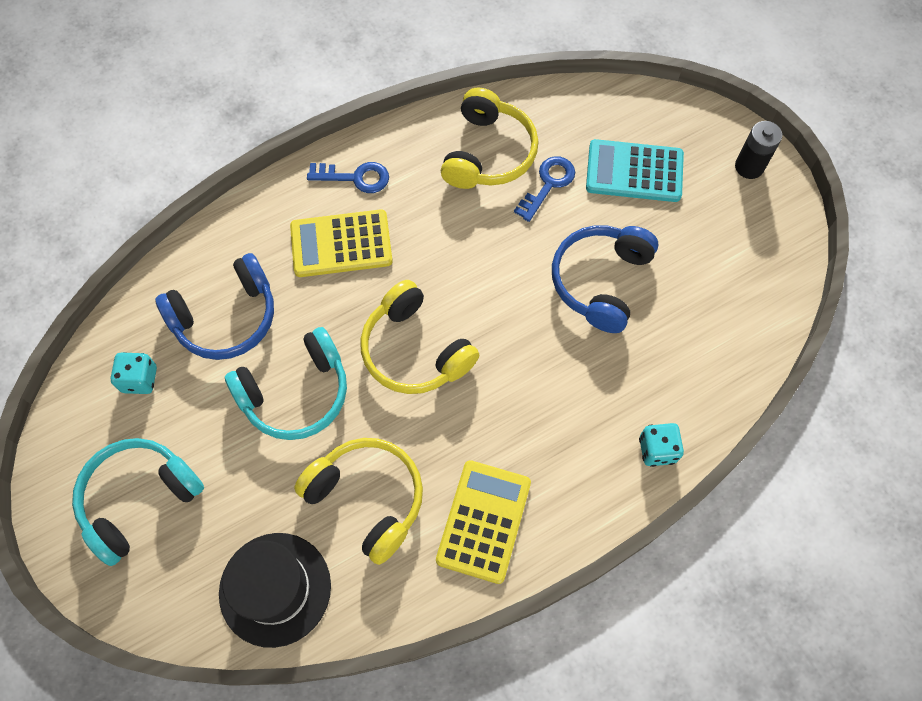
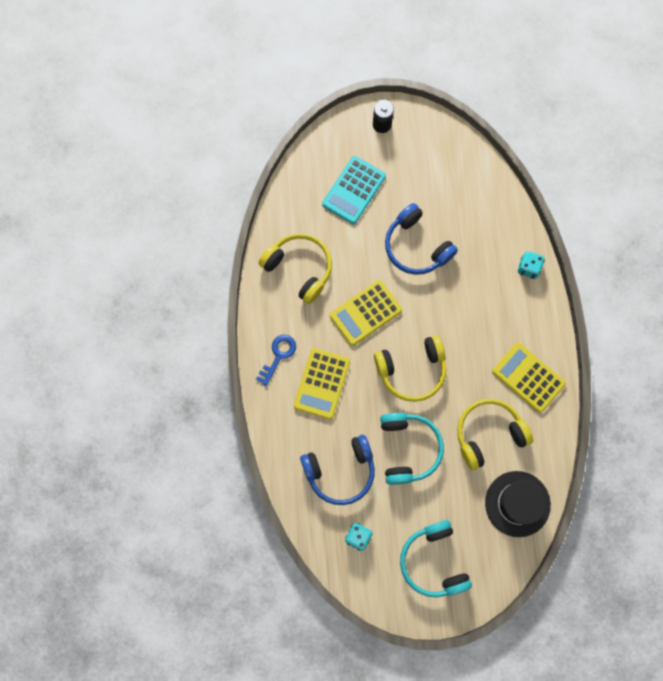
camera: 65 degrees left, 10 degrees up
(226, 318) = (340, 471): blue headphones -> blue headphones turned 75 degrees clockwise
(468, 257) = (365, 313): none -> yellow calculator
(548, 184) = (338, 244): blue key -> none

